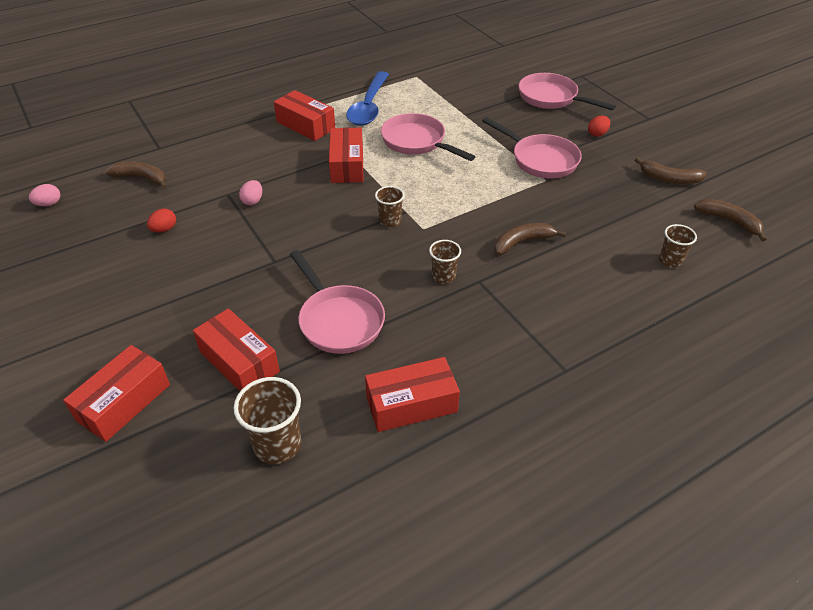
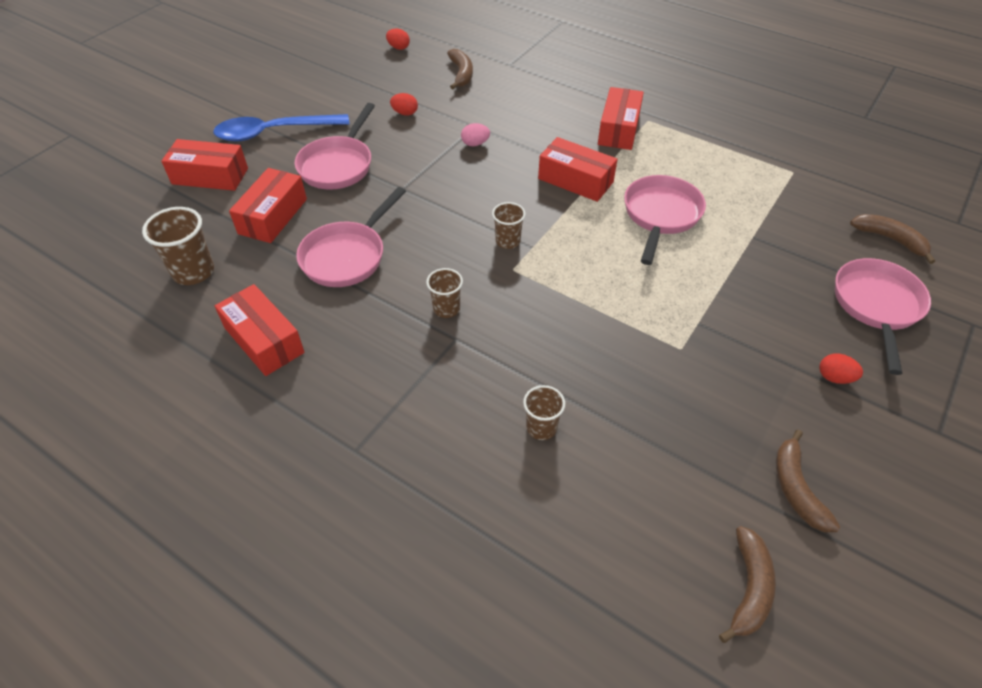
camera: 65 degrees right, 5 degrees up
(49, 204) = (398, 48): pink egg -> red egg
(347, 165) = (575, 180): red box -> red box turned 60 degrees clockwise
(369, 106) = (694, 158): blue spoon -> blue spoon (273, 132)
(523, 242) = (543, 358): brown banana -> brown banana (890, 240)
(541, 160) = (719, 333): pink pan -> pink pan (338, 165)
(670, 261) = (604, 522): brown cup -> brown cup (541, 428)

